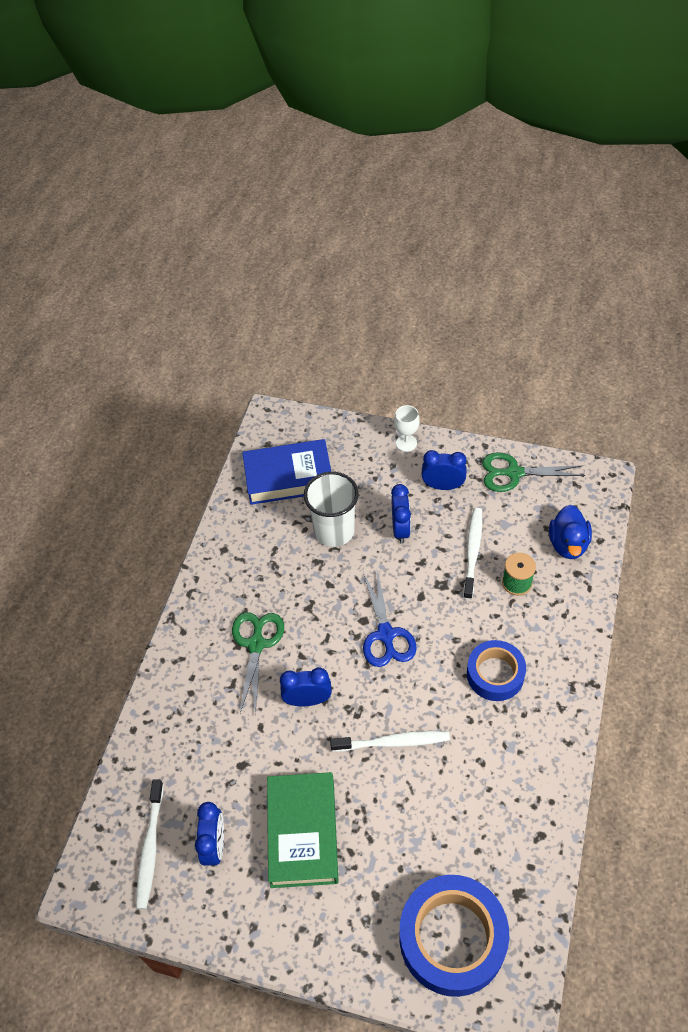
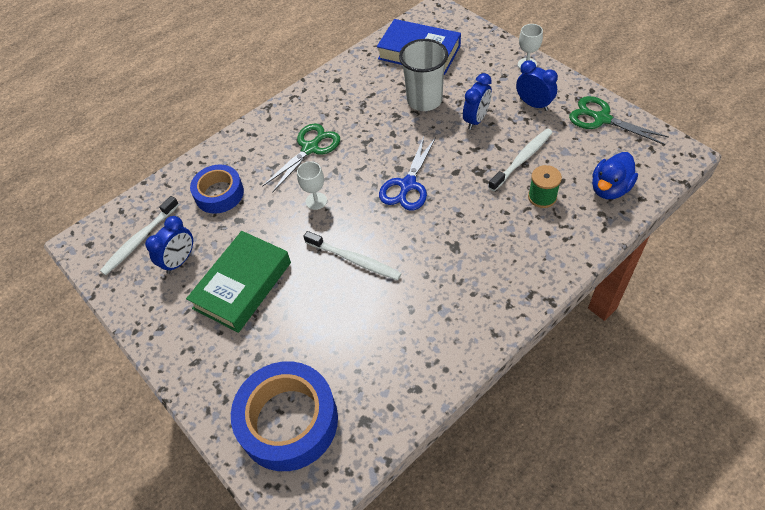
camera: 35 degrees right, 0 degrees up
(307, 700) = (316, 201): blue clock -> white goblet
(495, 674) = (472, 253): blue tape -> blue tape (219, 194)

